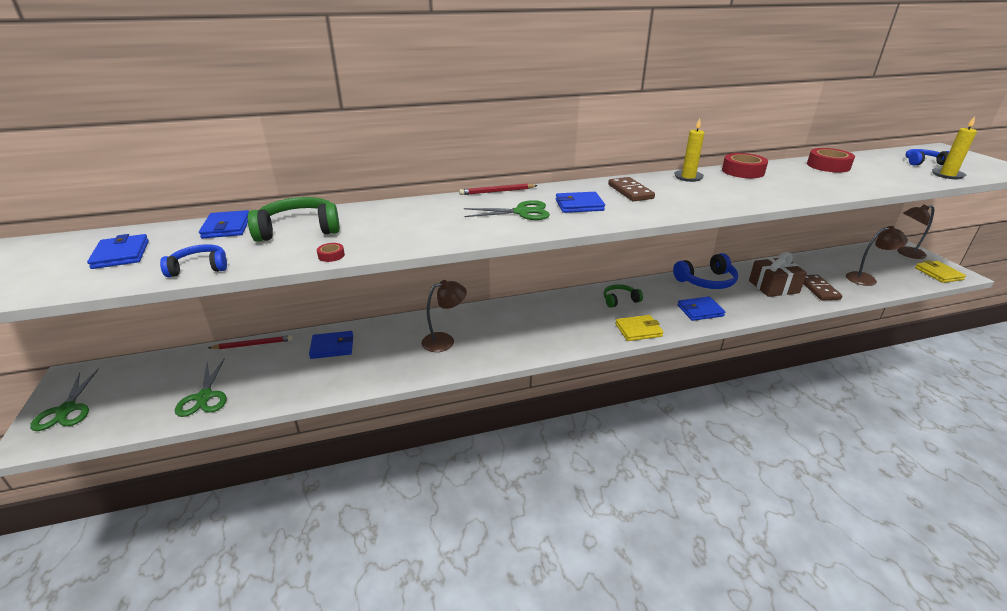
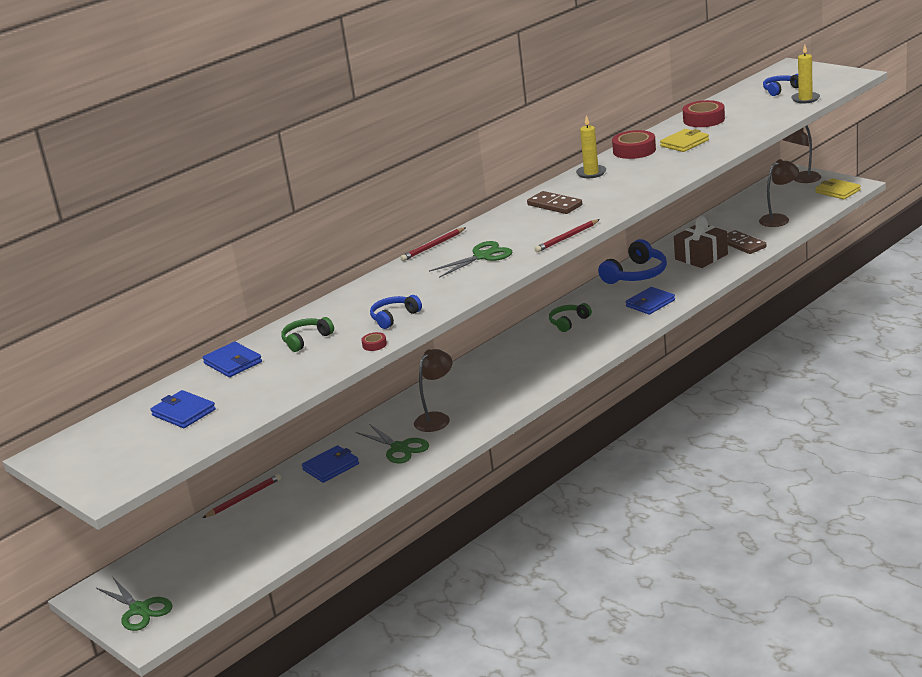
camera: 25 degrees left, 5 degrees down
(199, 268) = (279, 392): blue headphones -> blue headphones (394, 317)
(204, 397) = (263, 546): green scissors -> green scissors (399, 448)
(299, 230) = (306, 340): green headphones -> green headphones, size x0.60
(579, 205) = (524, 233): blue wallet -> none
(610, 221) = (567, 238): none -> red pencil
(638, 330) = (608, 340): yellow wallet -> yellow wallet (684, 143)

